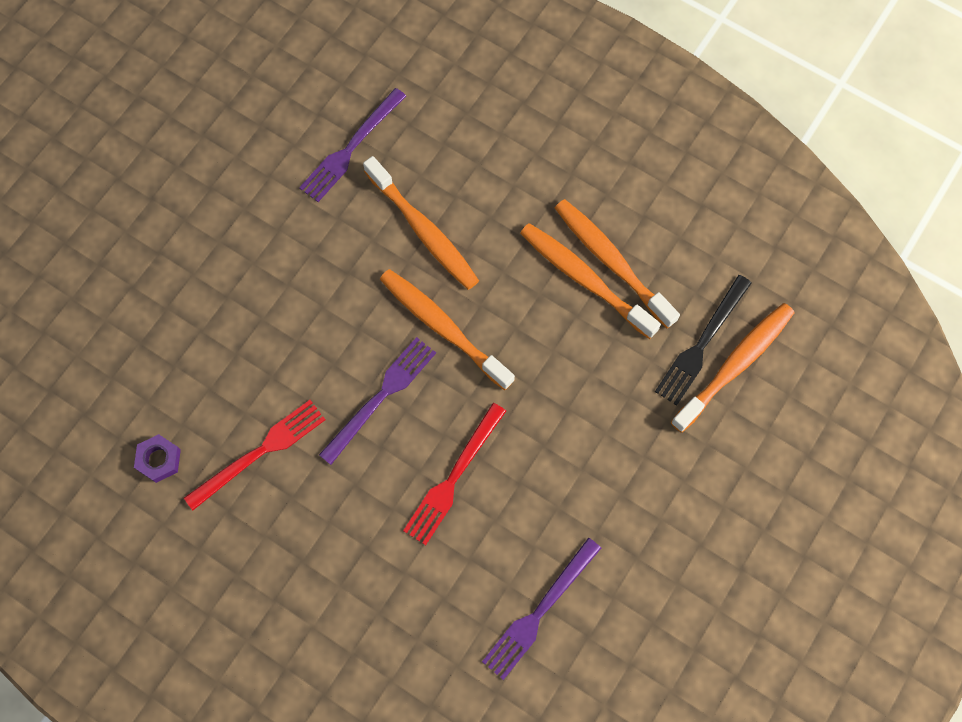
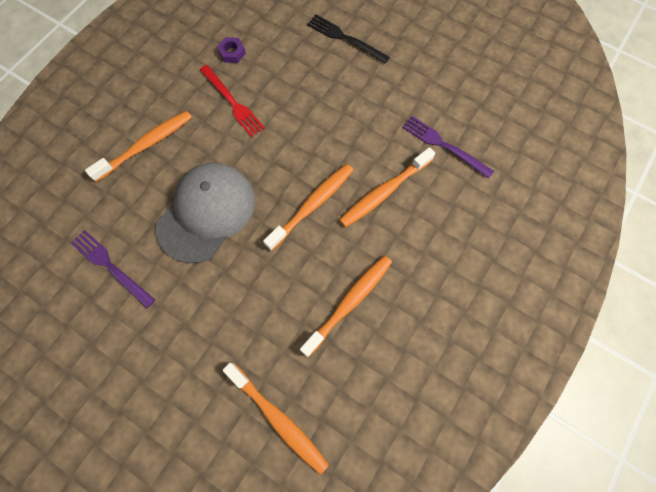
camera: 90 degrees right, 0 degrees up
(381, 397) = (264, 168): purple fork -> none
(453, 477) = (207, 212): red fork -> grey cap
(612, 262) = (363, 323): orange toothbrush -> orange toothbrush (146, 145)
(702, 343) = (297, 392): black fork -> black fork (345, 38)

